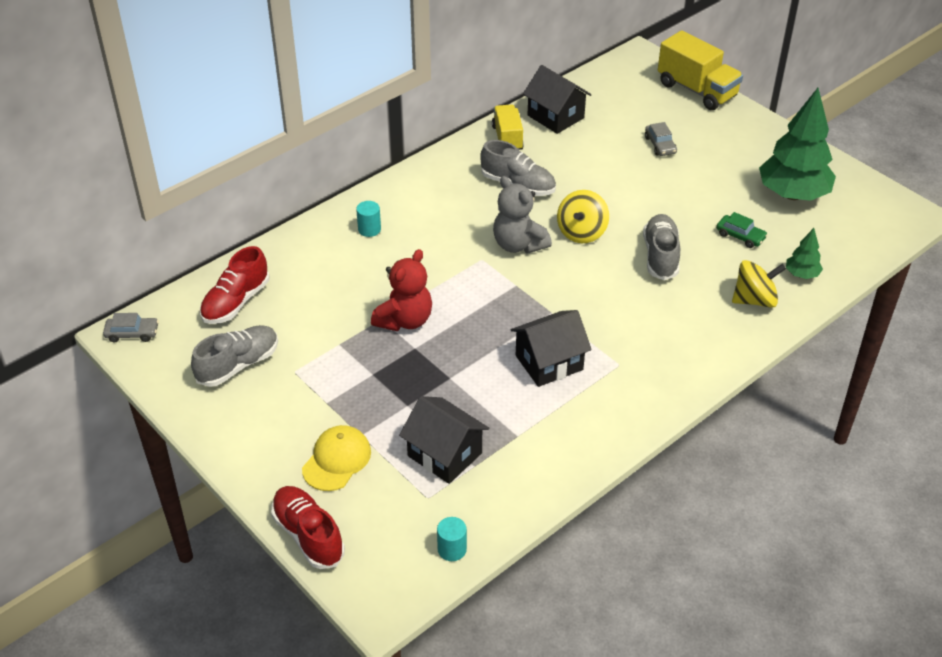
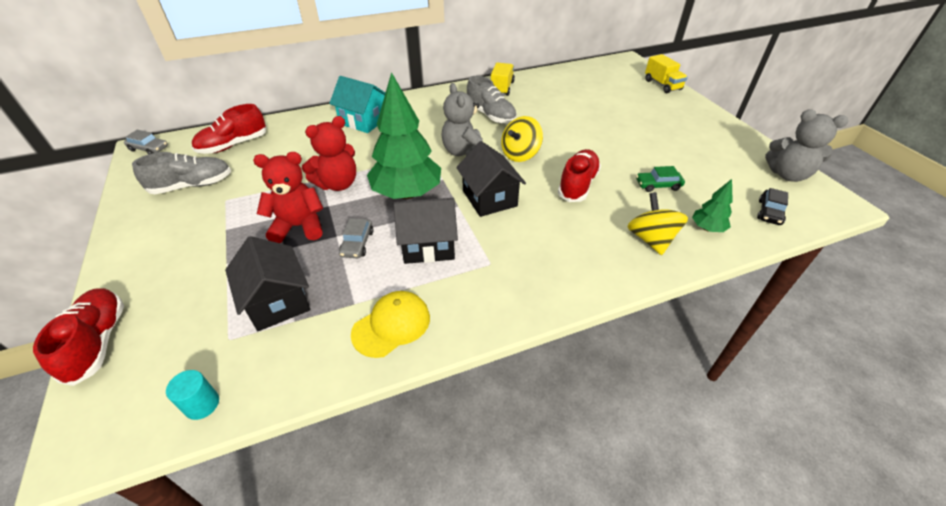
camera: 20 degrees right, 0 degrees up
(337, 460) = (187, 279): yellow cap -> yellow cap (391, 325)
(369, 229) = (363, 121): turquoise cylinder -> turquoise house
(403, 379) = (299, 226): none -> red teddy bear
(555, 116) = (545, 82): black house -> black house (489, 198)
(660, 145) = (616, 111): grey car -> grey car (357, 243)
(660, 256) = (577, 185): grey shoe -> red shoe
(696, 90) = (662, 85): yellow truck -> yellow truck, size x0.64
(740, 236) = (658, 185): green car -> green car turned 120 degrees clockwise
(754, 300) = (650, 239): yellow spinning top -> yellow spinning top turned 105 degrees counterclockwise
(792, 194) = (719, 164): green tree -> green tree (407, 194)
(853, 241) = (769, 212): none -> black car
(861, 192) = (787, 175): none -> grey teddy bear

